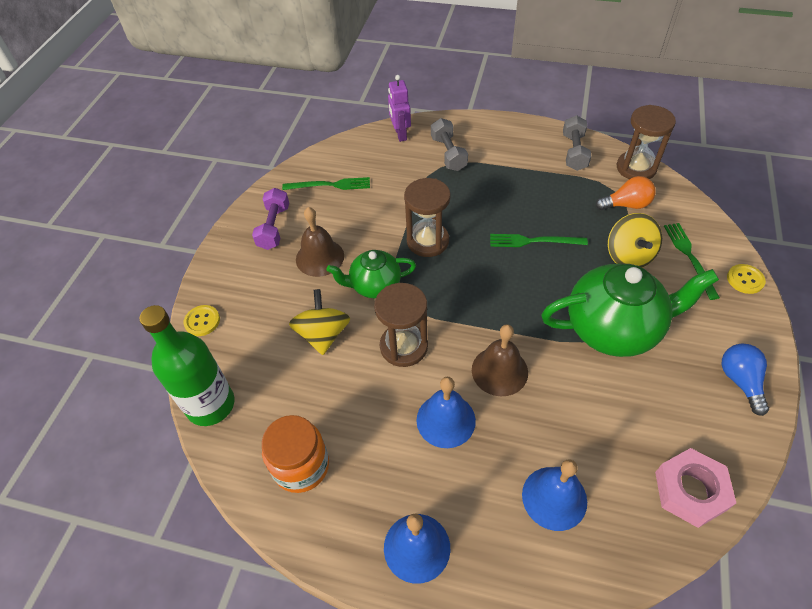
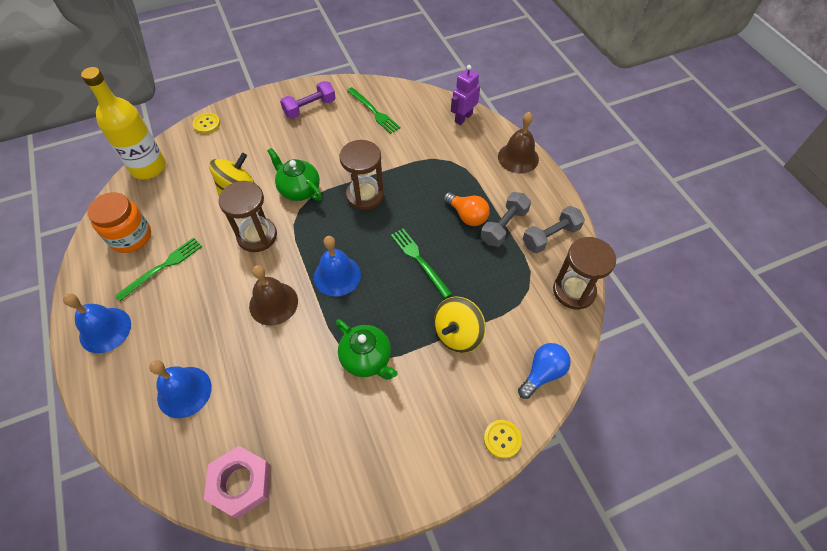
camera: 50 degrees right, 5 degrees up
(210, 405) = (148, 167): green bottle -> yellow bottle
(320, 257) = (302, 146): brown bell -> brown bell (518, 158)
(446, 420) = (210, 293): blue bell -> blue bell (337, 275)
(448, 154) = (469, 157): grey dumbbell -> grey dumbbell (504, 226)
(613, 328) = (367, 359): green teapot -> green teapot, size x0.58
(626, 205) = (518, 305): orange light bulb -> orange light bulb (467, 216)
(689, 257) = (494, 381): green fork -> green fork (163, 267)
(740, 381) = (376, 480): blue light bulb -> blue light bulb (542, 373)

